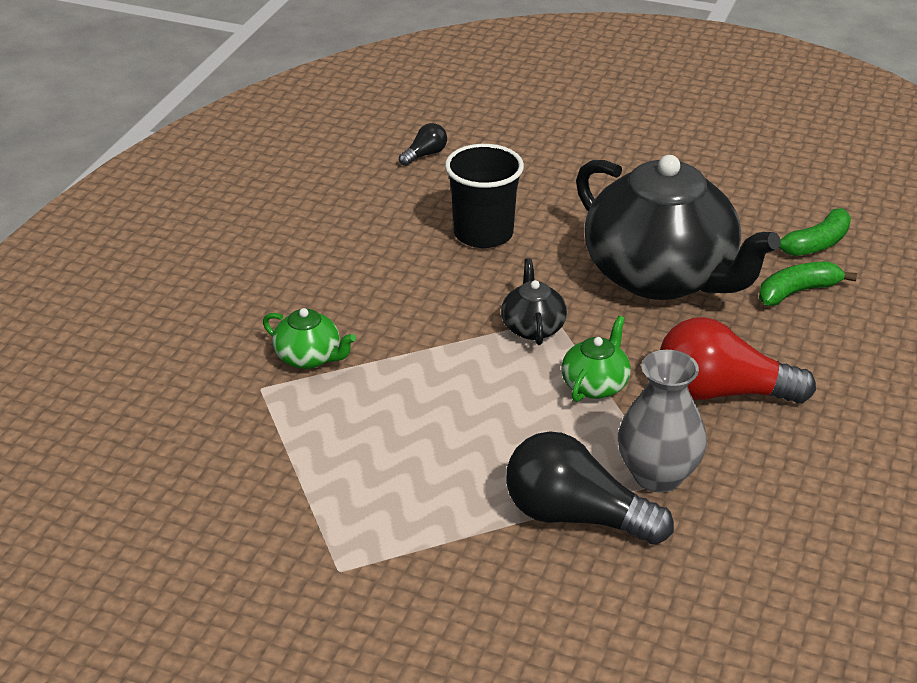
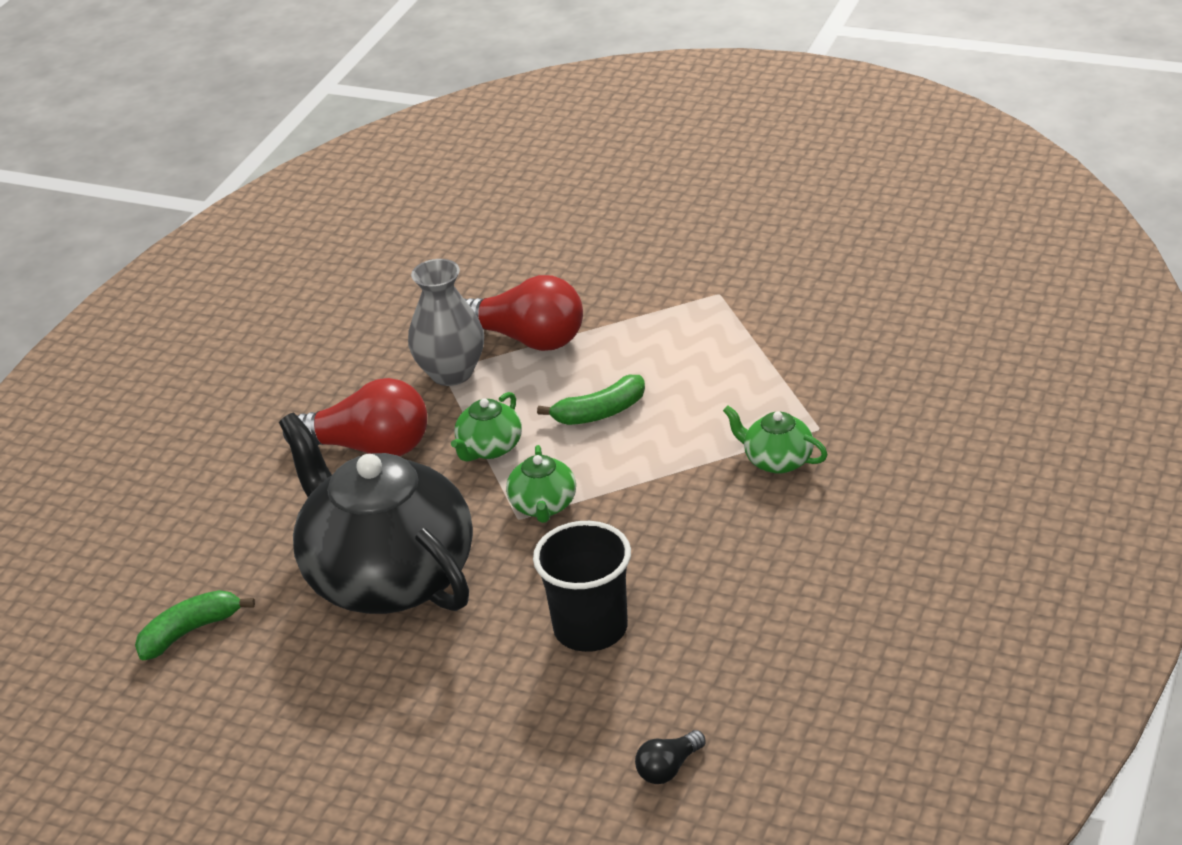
camera: 175 degrees left, 0 degrees up
(533, 327) = (543, 506): black teapot -> green teapot
(576, 517) = (527, 339): black light bulb -> red light bulb
(797, 292) = (243, 564): green banana -> green banana (600, 412)

